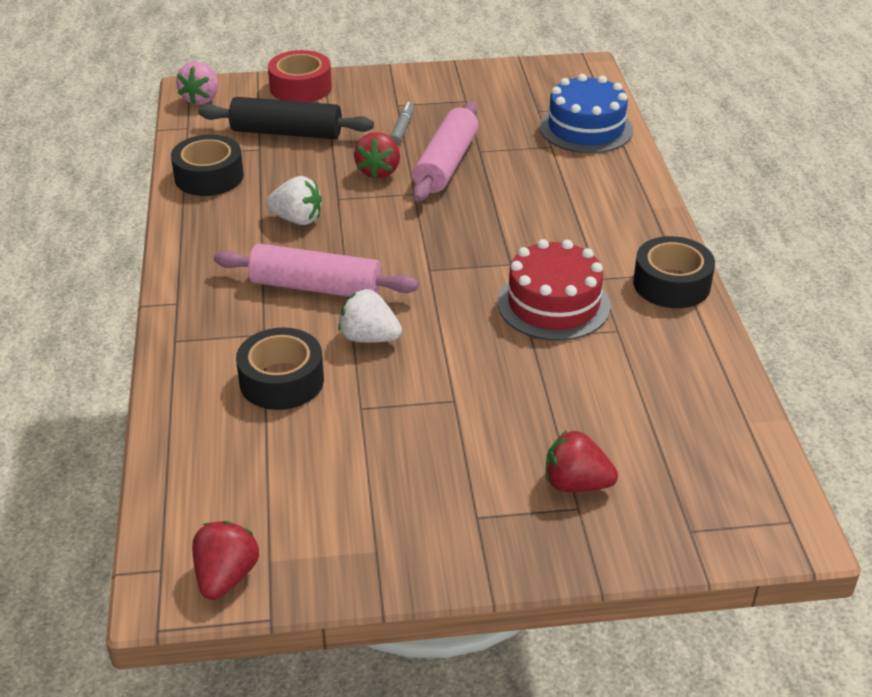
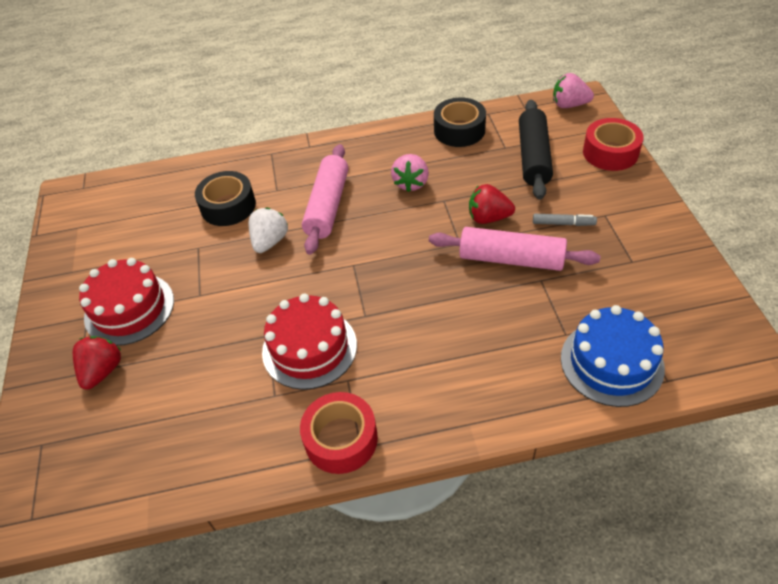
camera: 90 degrees right, 10 degrees up
(226, 577) = (70, 212): red strawberry -> none
(297, 219) = (411, 183): white strawberry -> pink strawberry
(468, 469) = (129, 309): none -> red cake
(671, 284) = (341, 439): black tape -> red tape

